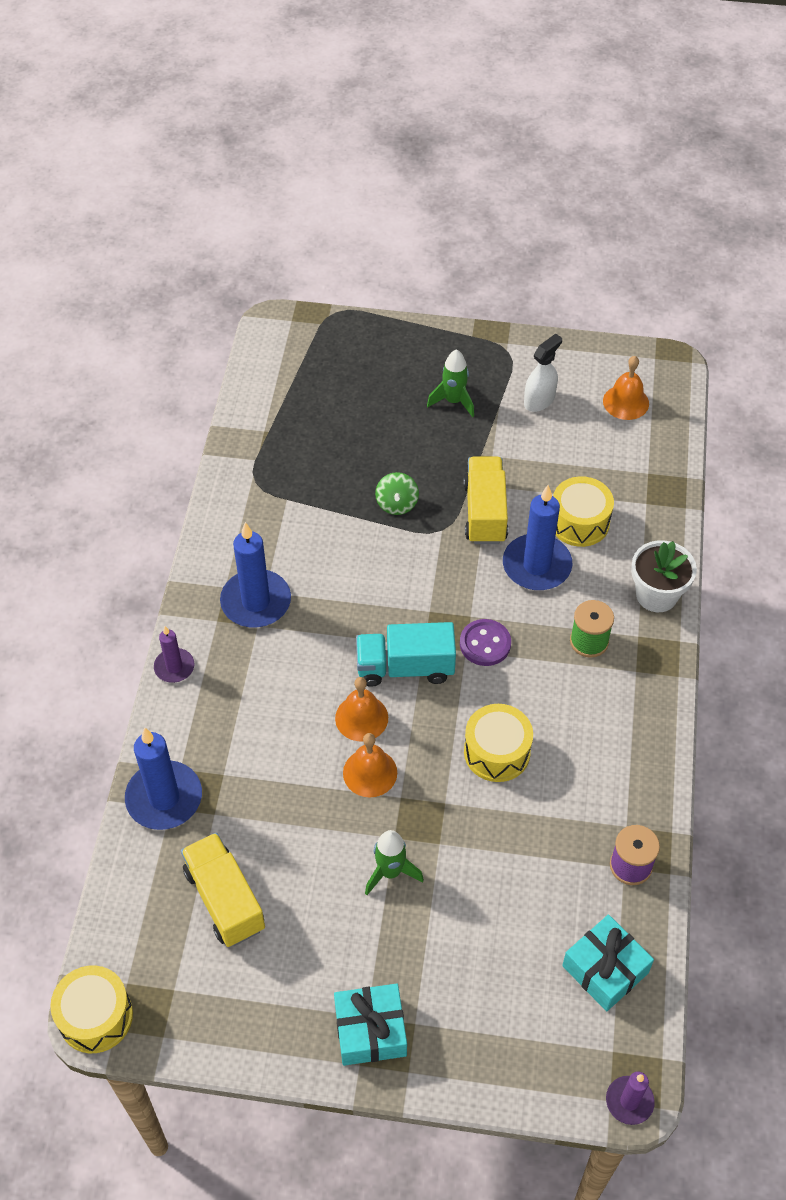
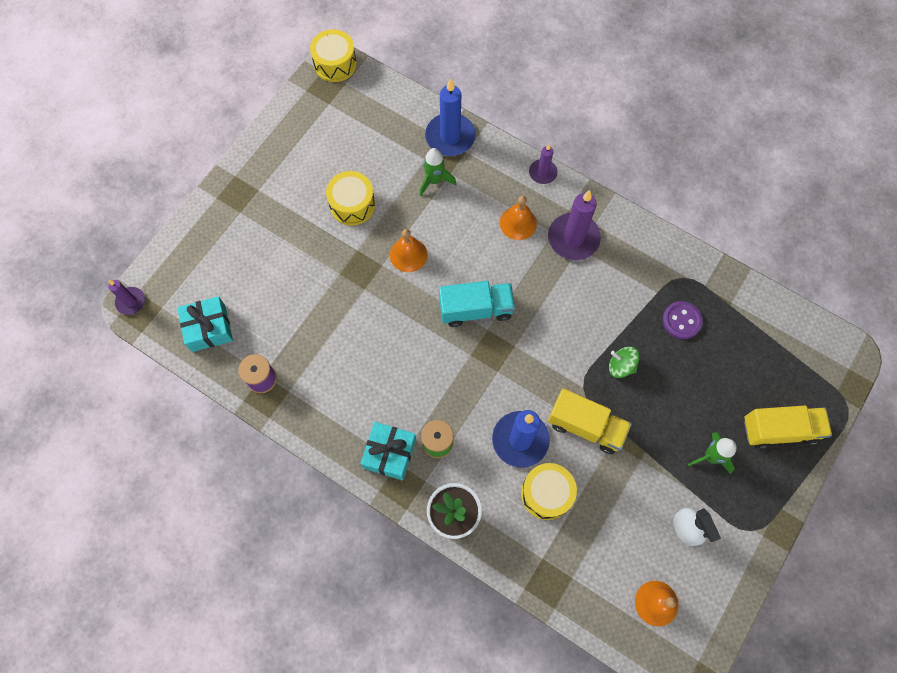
camera: 115 degrees right, 15 degrees up
(225, 899) = (367, 145): yellow truck -> yellow truck (780, 430)
(256, 602) = (573, 238): blue candle -> purple candle
(361, 718) = (450, 266): orange bell -> orange bell (518, 223)
(370, 1030) = (249, 188): turquoise gift -> turquoise gift (389, 453)
(390, 872) = (336, 238): green rocket -> green rocket (434, 181)
(405, 667) = (476, 309): turquoise truck -> turquoise truck turned 60 degrees clockwise
(485, 644) = (469, 370): purple button -> purple button (681, 321)
(497, 752) = (383, 337): yellow drum -> yellow drum (352, 205)

